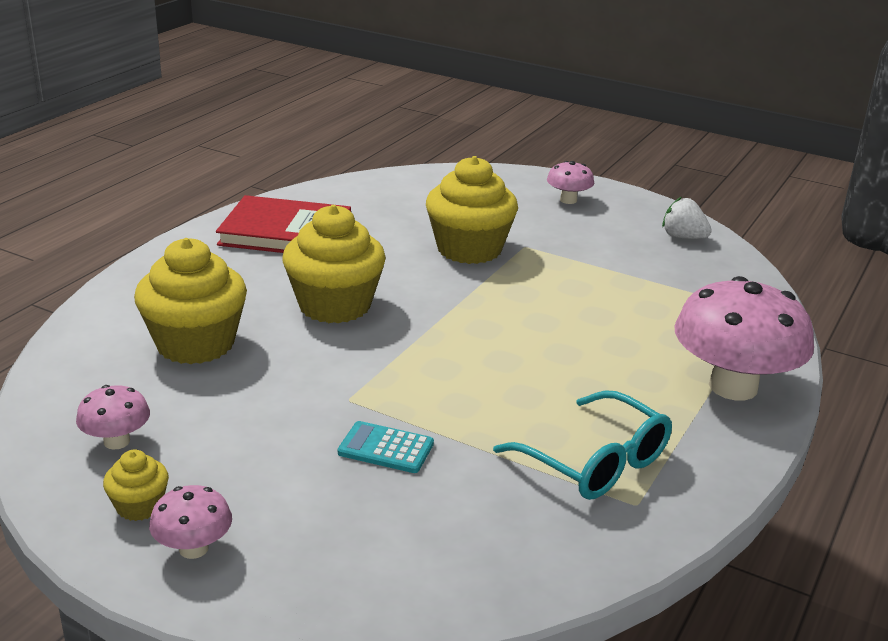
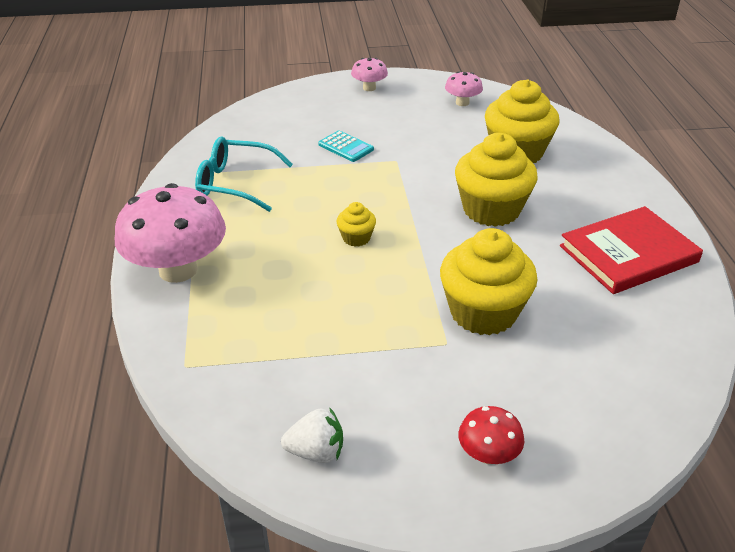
camera: 145 degrees right, 10 degrees up
(139, 506) = (411, 90): yellow cupcake -> yellow cupcake (356, 238)
(386, 448) = (346, 147): turquoise calculator -> turquoise calculator turned 60 degrees clockwise
(568, 200) = (488, 454): pink mushroom -> red mushroom

